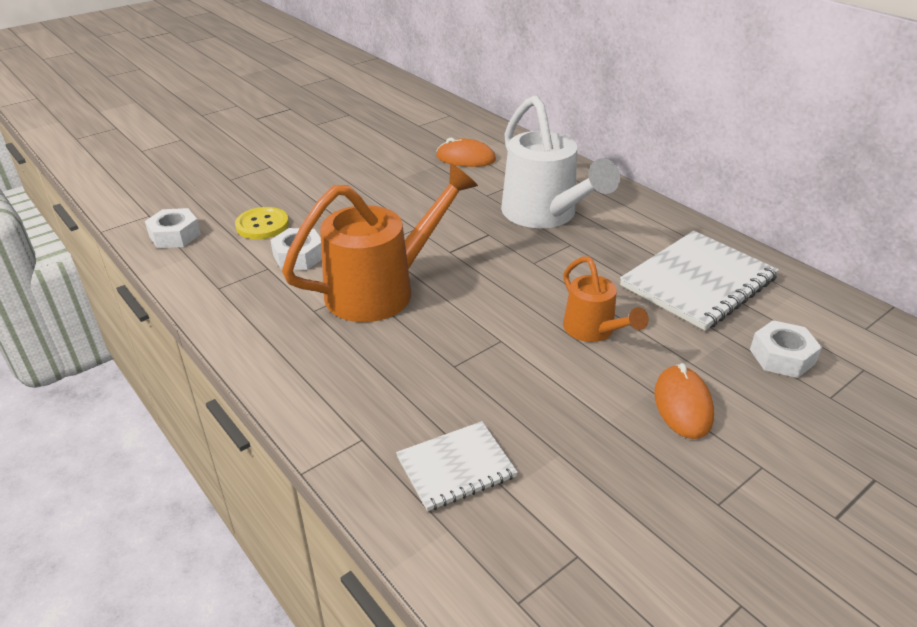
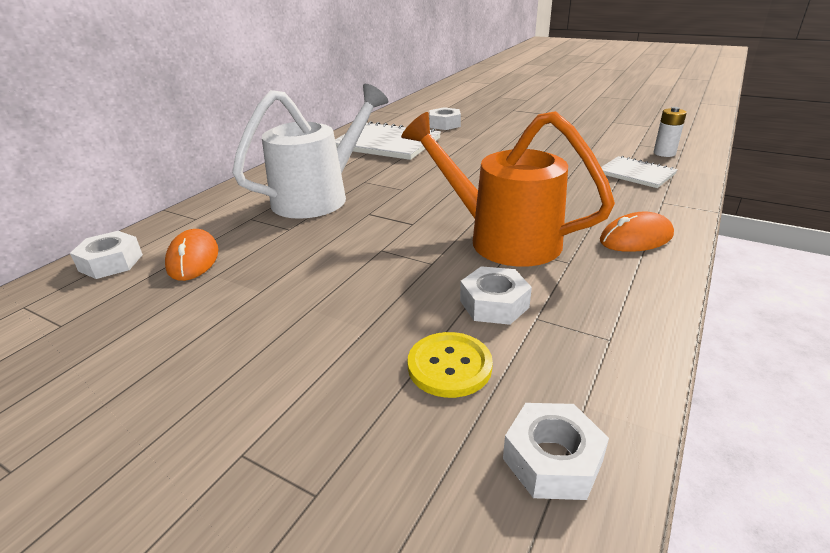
camera: 110 degrees left, 5 degrees down
(484, 134) = (111, 262): none -> white nut
(515, 561) = (664, 153): none -> white battery
(593, 330) = (469, 161): orange watering can -> none
(682, 405) = (510, 137): orange mouse -> orange mouse (636, 238)

